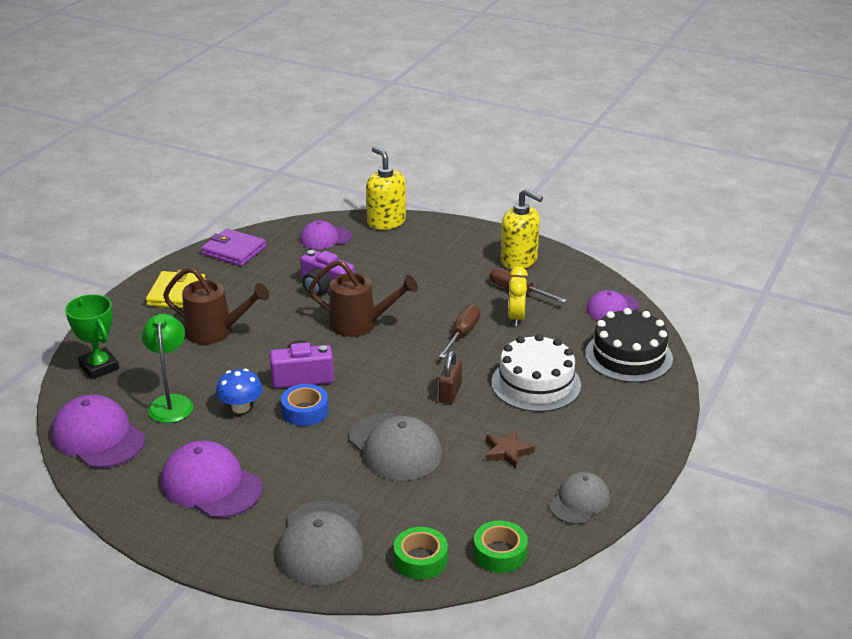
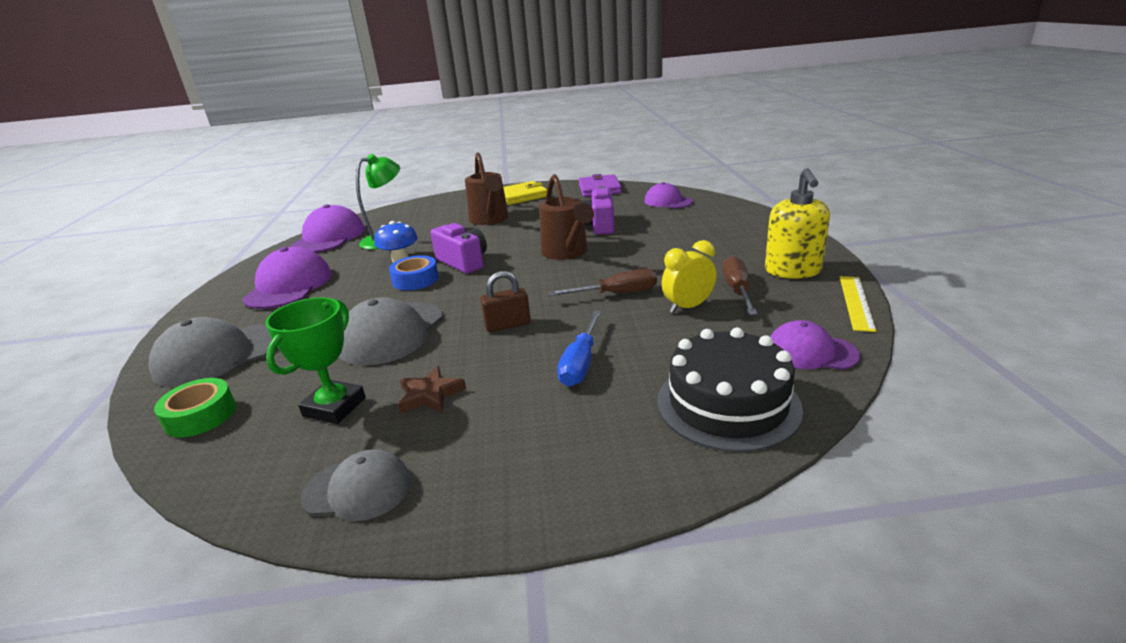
camera: 60 degrees right, 5 degrees down
(99, 367) = (410, 211): green trophy -> green trophy (334, 407)
(386, 222) = (733, 207): yellow soap dispenser -> none
(500, 553) = (222, 465): green tape -> none
(536, 384) = (581, 363): white cake -> blue screwdriver
(581, 265) = (856, 302): none -> yellow ruler

